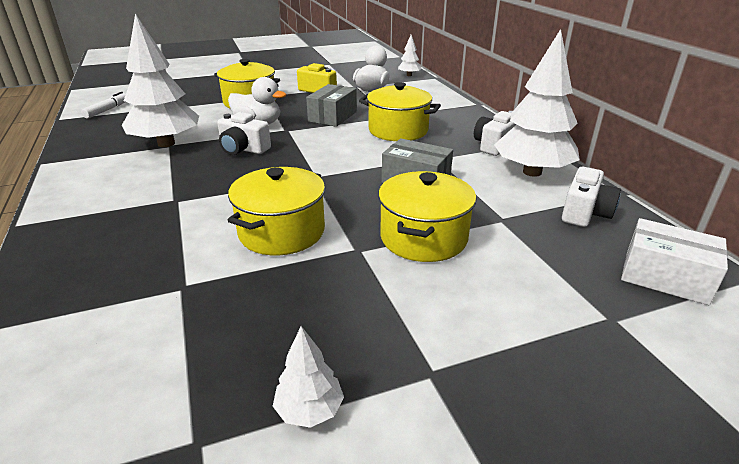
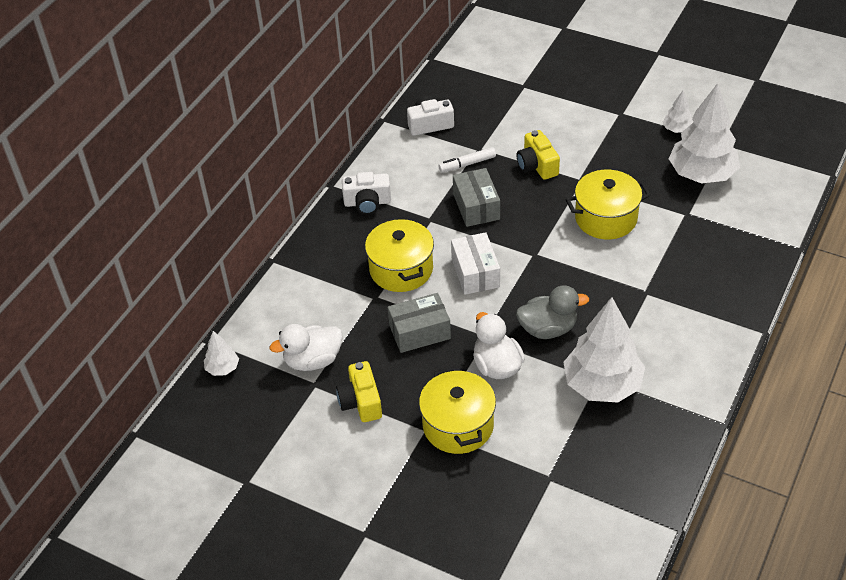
camera: 130 degrees left, 15 degrees up
(107, 110) = (615, 519): white marker -> white marker (467, 164)
(243, 149) = (548, 329): white camera -> grey duck
(423, 238) = (537, 165): yellow pot -> yellow camera
(532, 172) = (396, 165): white tree -> white tree (702, 174)
(665, 277) = (467, 81): white box -> white box (475, 273)

